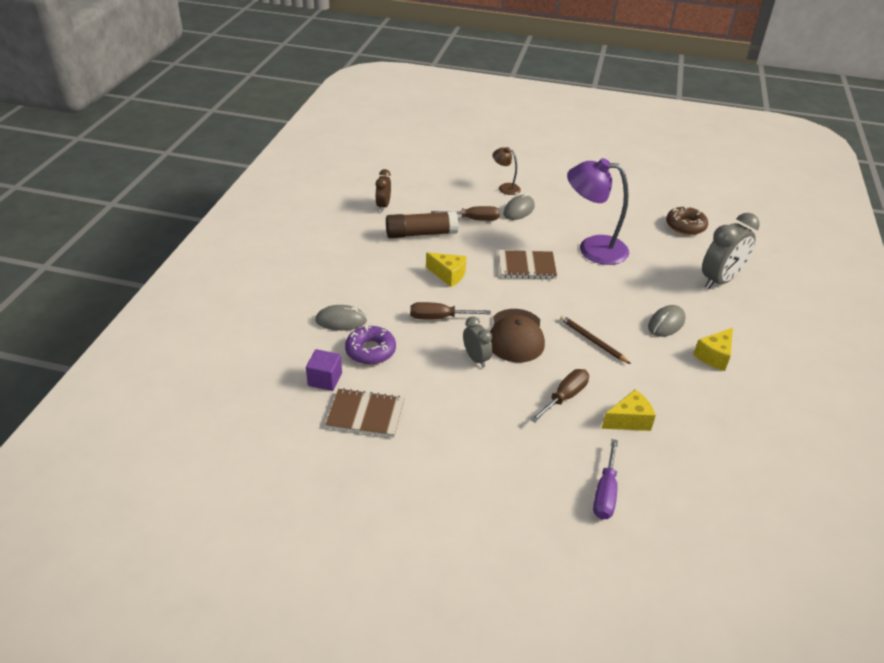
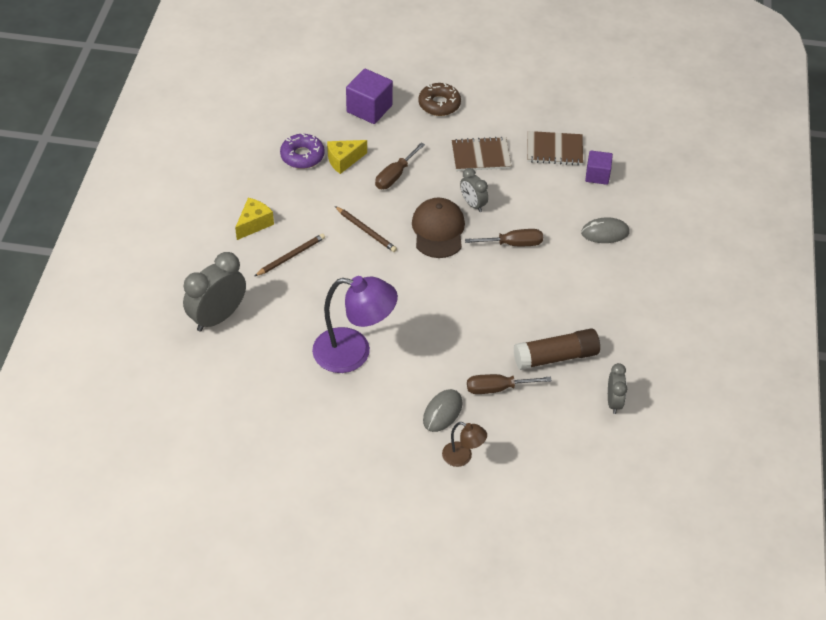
camera: 175 degrees right, 10 degrees up
(370, 351) = (568, 204): purple donut -> purple donut (302, 156)
(383, 206) = (613, 402): brown clock -> grey clock
(448, 275) = (513, 297): yellow cheese -> none
(526, 266) = (430, 318): brown notebook -> brown notebook (480, 156)
(605, 493) = (369, 109): purple screwdriver -> purple cube
(666, 323) = (291, 256): grey mouse -> brown pencil
(685, 226) = (232, 404): brown donut -> brown donut (439, 104)

